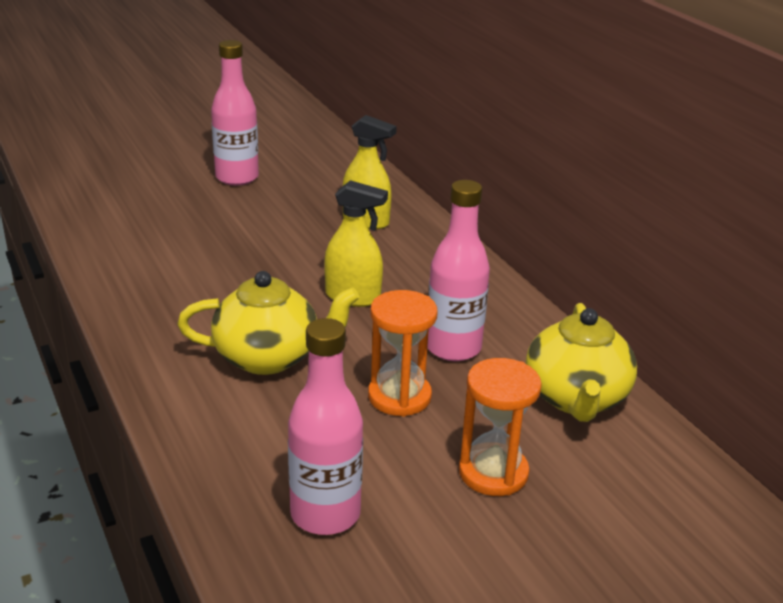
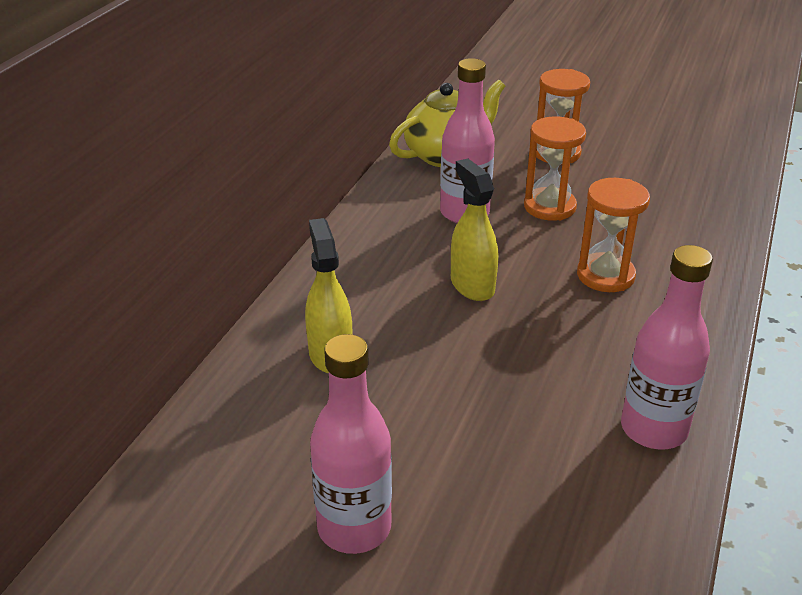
camera: 130 degrees left, 5 degrees up
(269, 357) = (605, 275): yellow teapot -> orange hourglass
(325, 514) = (676, 181): pink bottle -> pink bottle (653, 429)

